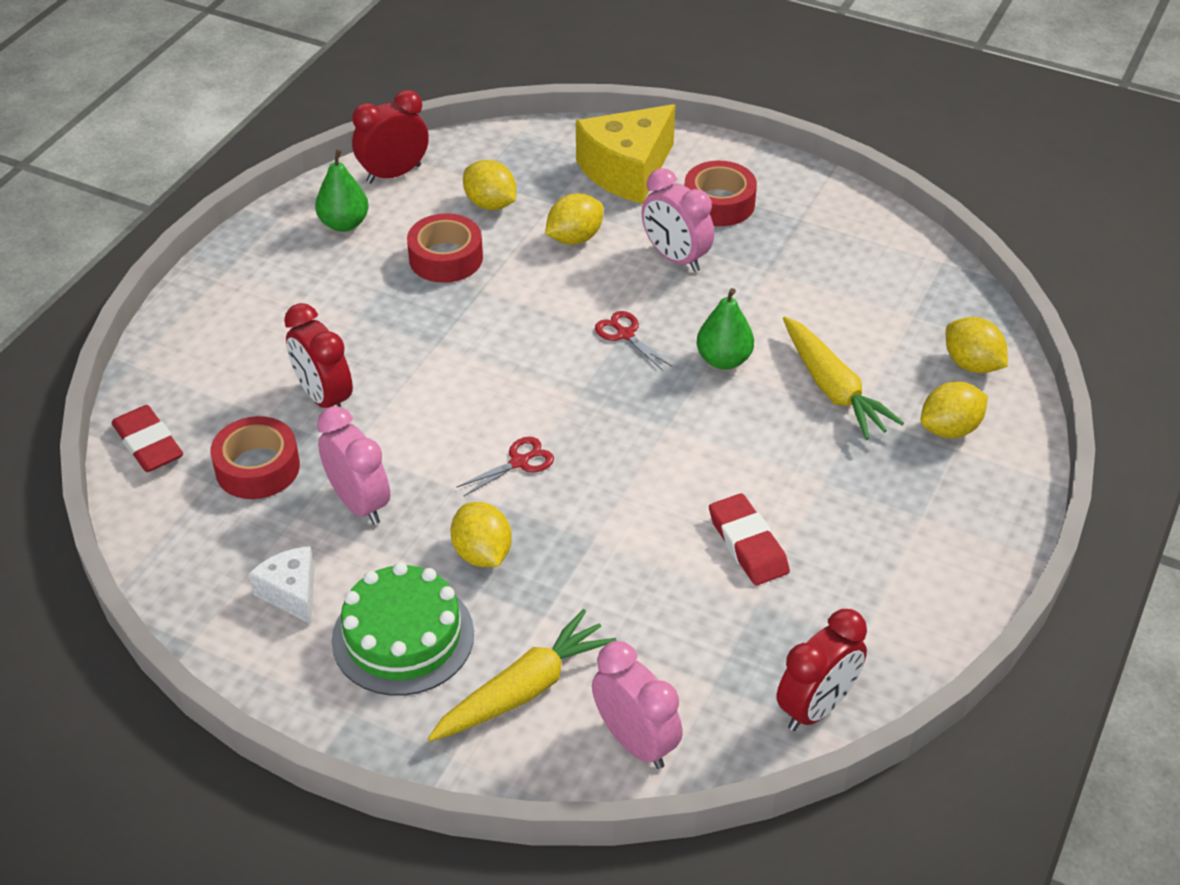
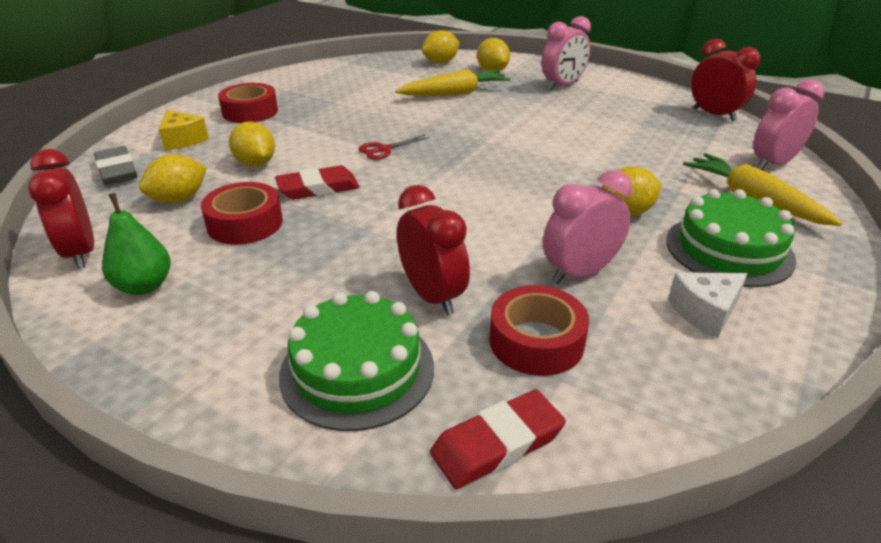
camera: 85 degrees left, 10 degrees down
(231, 362) = (357, 370): none -> green cake
(324, 398) = (432, 296): red clock -> red clock turned 90 degrees counterclockwise
(519, 462) = (523, 195): red scissors -> none
(547, 147) = (117, 171): none -> grey eraser
(627, 171) = (182, 140): yellow cheese -> yellow cheese, size x0.55
(675, 258) = (304, 129): pink clock -> pink clock (562, 85)
(723, 360) = (421, 120): green pear -> none
(748, 544) = (593, 123): red eraser -> red eraser (318, 188)

